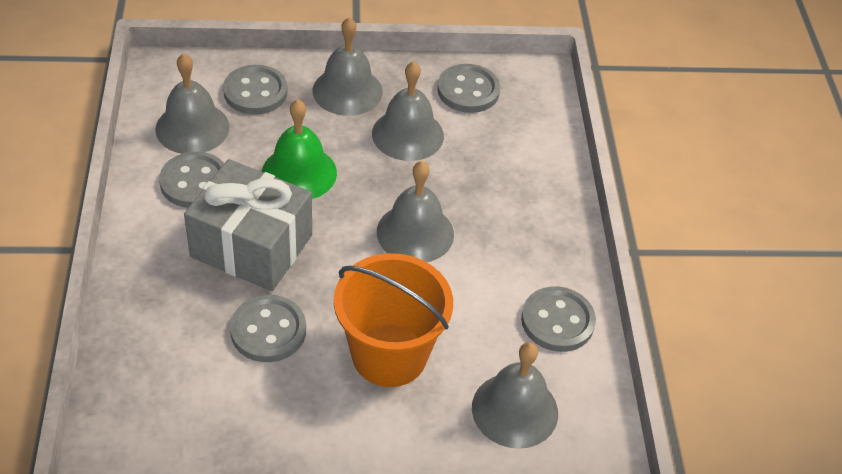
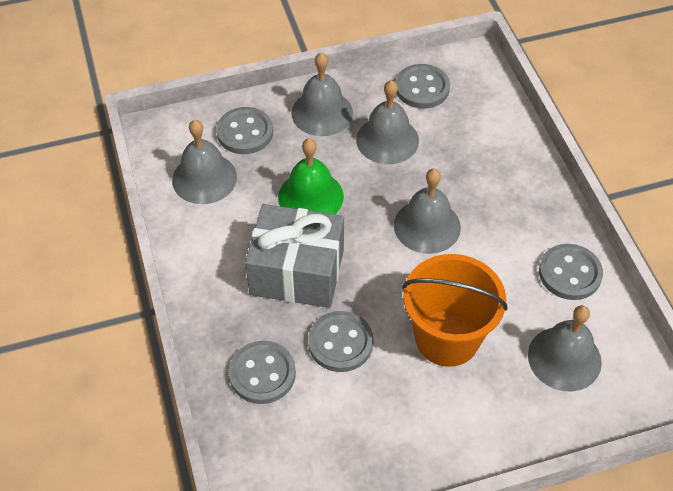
camera: 10 degrees left, 5 degrees up
(194, 182) = (226, 227): grey button -> grey button (262, 374)

